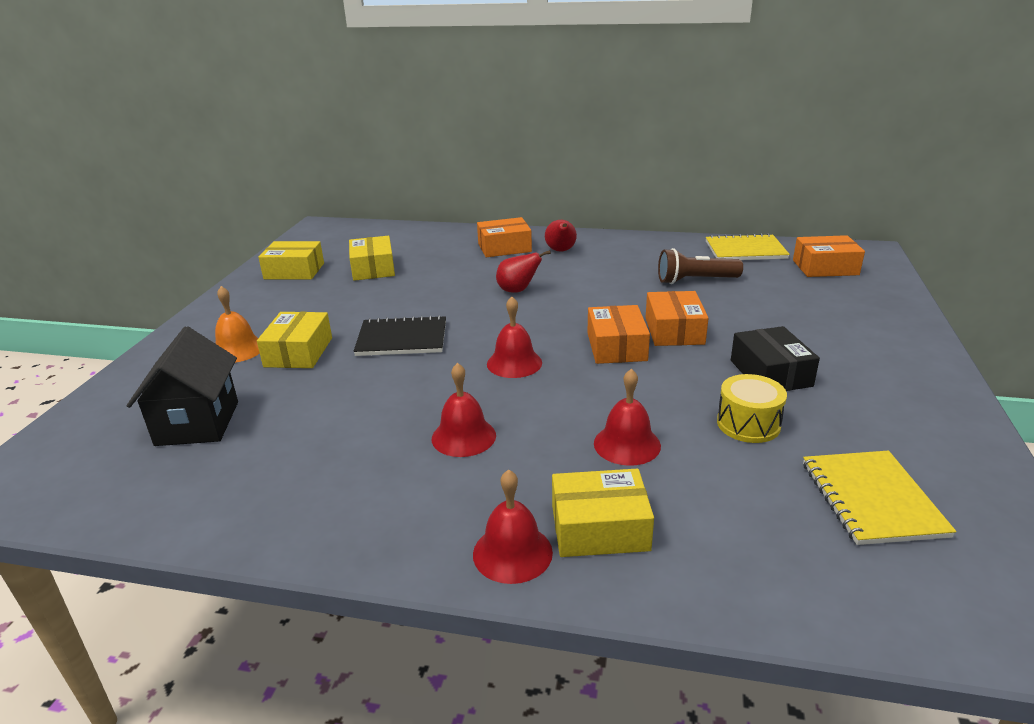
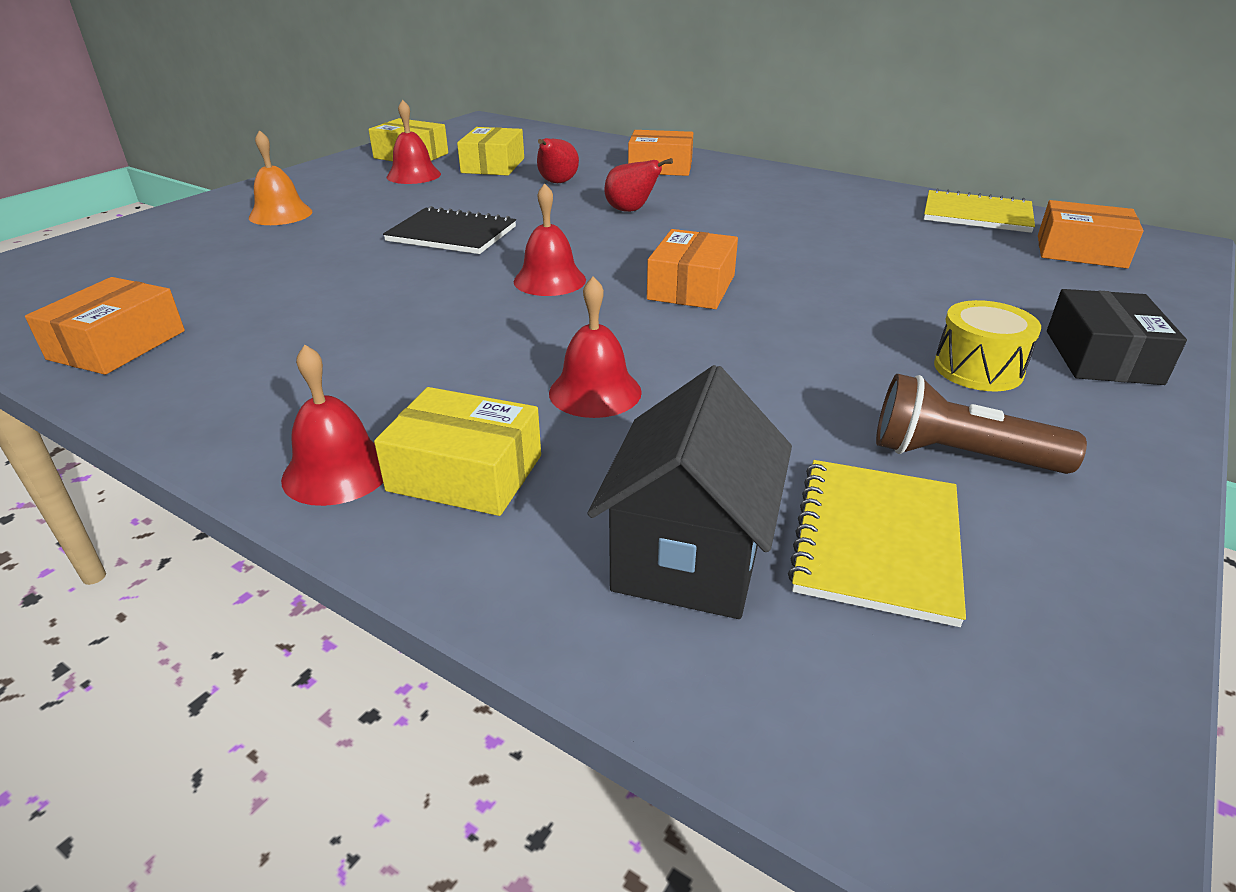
camera: 20 degrees right, 5 degrees up
(197, 423) = (172, 270): black house -> black house (689, 557)
(299, 352) = (335, 227): yellow box -> none
(463, 436) = (414, 340): red bell -> red bell (413, 175)
(561, 251) = (725, 180): red pear -> red pear (556, 183)
(674, 330) = (785, 284): orange box -> orange box (117, 345)
(695, 281) = (870, 236): brown flashlight -> brown flashlight (959, 456)
(748, 424) = (781, 407): yellow drum -> yellow drum (978, 369)
(770, 373) = (873, 356): black box -> black box (1102, 357)

